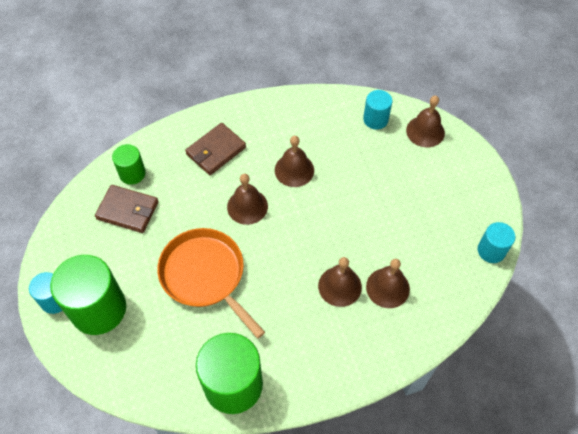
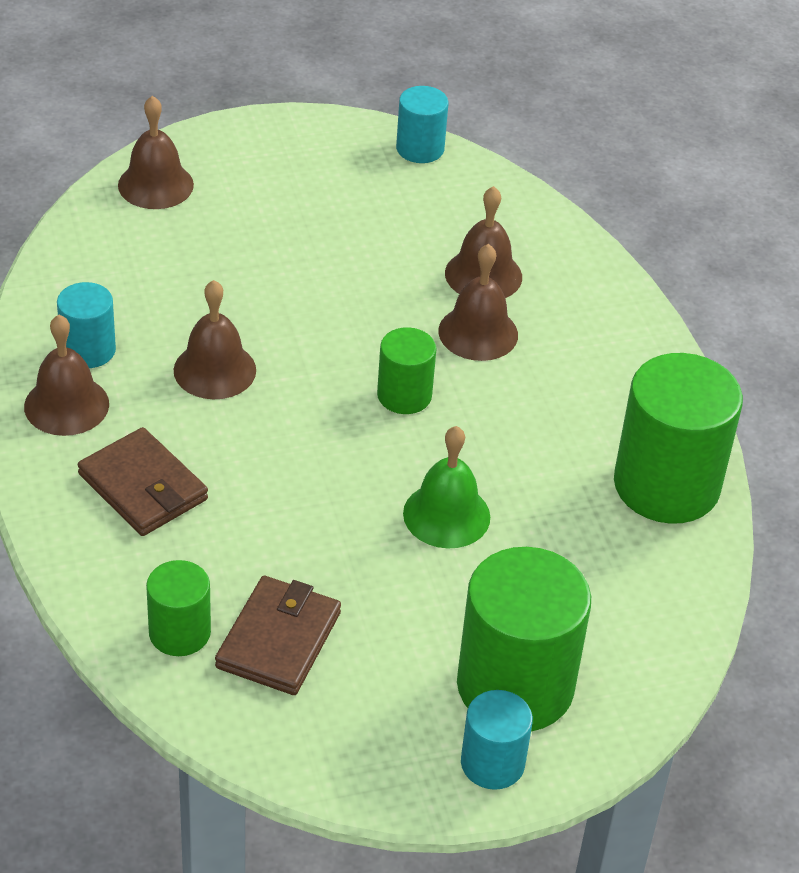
camera: 90 degrees left, 15 degrees down
(205, 275) = (446, 515): orange pan -> green bell
(247, 206) = (293, 445): brown bell -> brown bell (66, 405)
(287, 252) = (404, 395): none -> green cylinder
(375, 119) = (112, 244): turquoise cylinder -> turquoise cylinder (88, 350)

